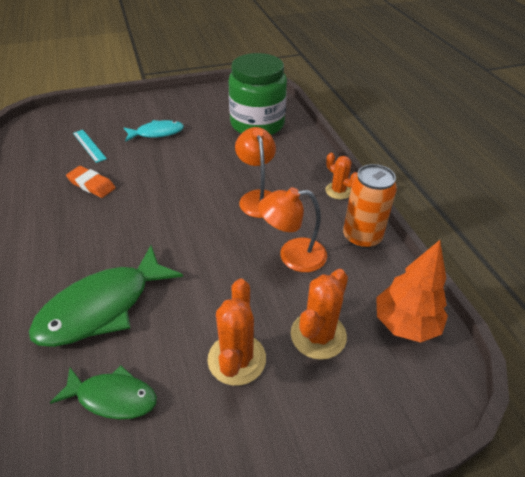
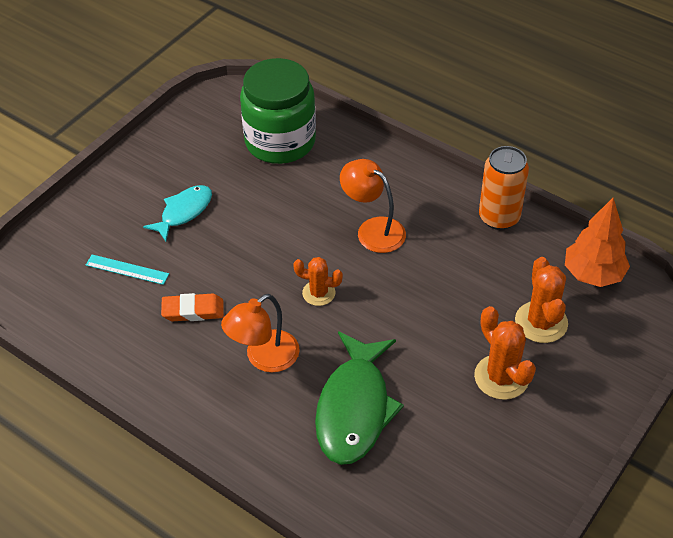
camera: 35 degrees left, 5 degrees up
(112, 397) = (443, 460): green fish -> none
(292, 256) = (460, 269): orange lamp -> orange lamp (264, 358)
(338, 191) = (437, 180): orange cactus -> orange cactus (318, 293)

